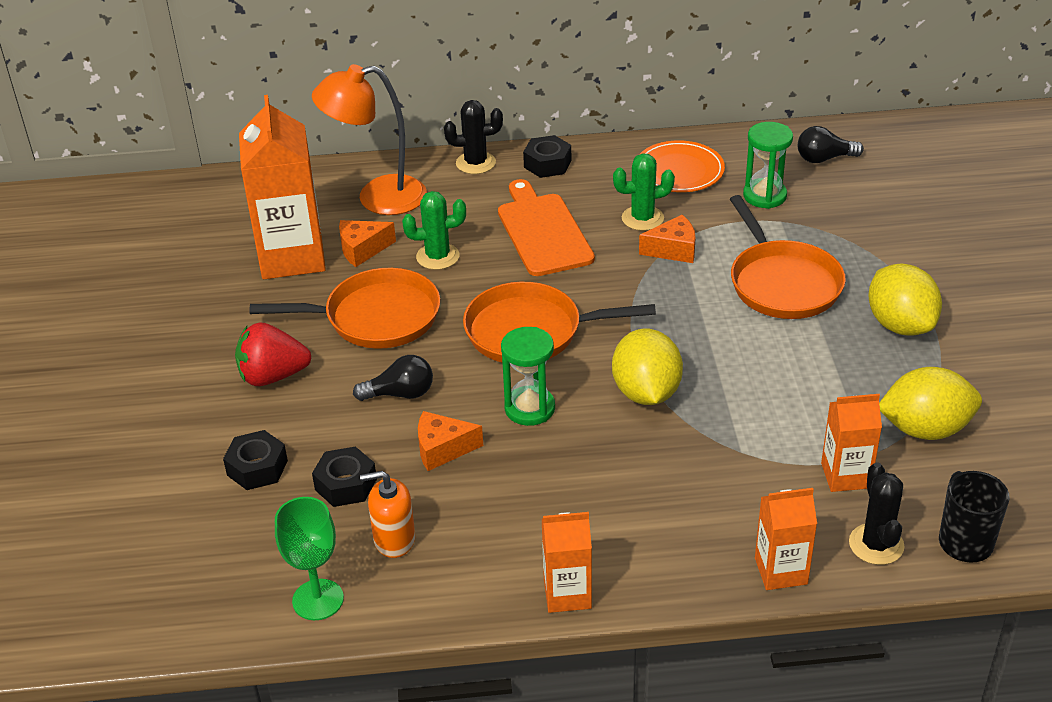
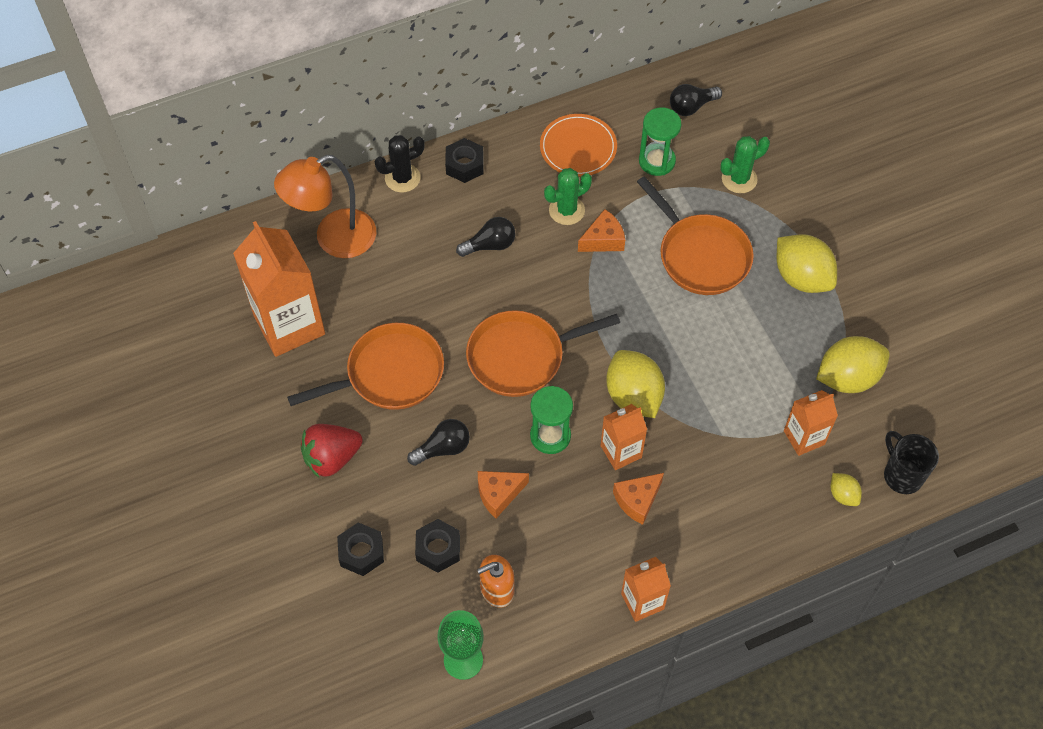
camera: 20 degrees left, 20 degrees up
(362, 249) = (346, 302): orange cheese -> orange cheese (637, 500)
(437, 256) = (413, 294): green cactus -> green cactus (739, 179)
(543, 231) = (490, 245): orange cutting board -> black light bulb
(781, 571) = (784, 537): orange carton -> orange carton (621, 451)
(876, 544) = (843, 495): black cactus -> yellow lemon

